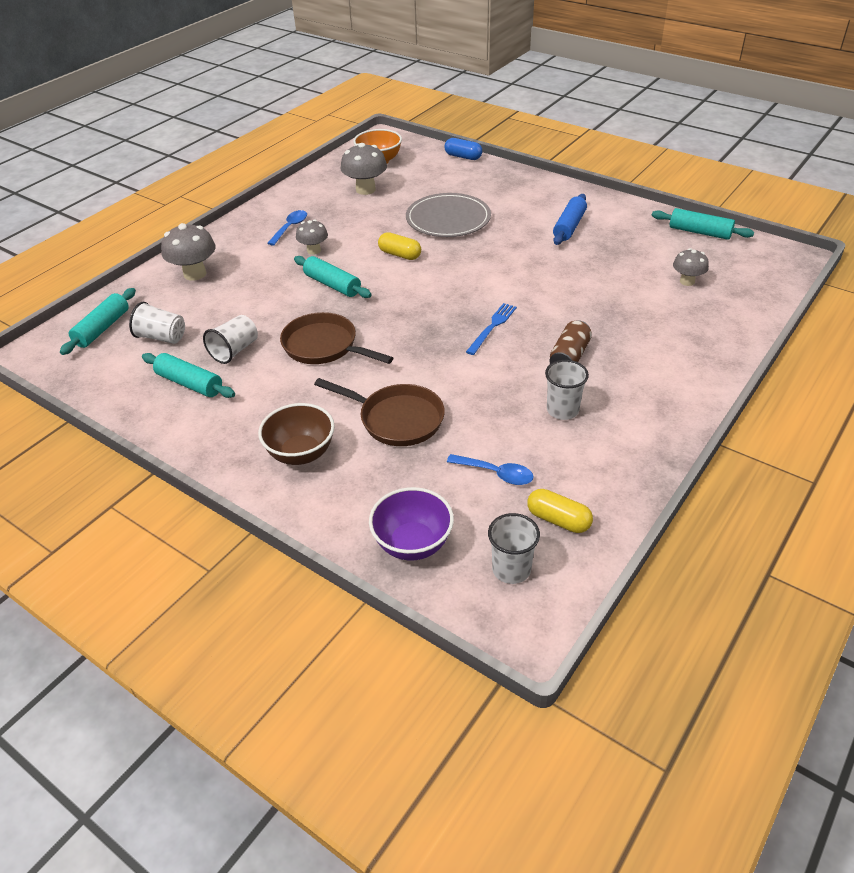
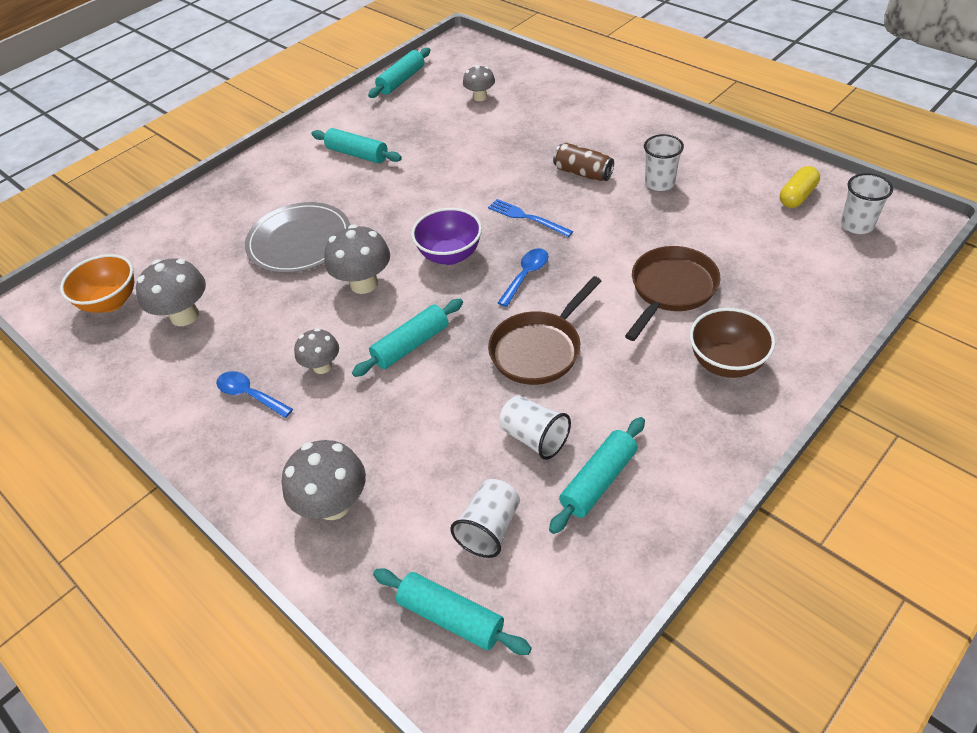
camera: 80 degrees left, 5 degrees up
(400, 255) = (364, 284): yellow capsule -> grey mushroom
(412, 544) = (840, 281): purple bowl -> purple bowl (450, 255)
(463, 157) = (152, 223): blue capsule -> none
(496, 473) = (745, 227): blue spoon -> blue spoon (526, 275)
(569, 226) = (357, 154): blue rolling pin -> turquoise rolling pin

